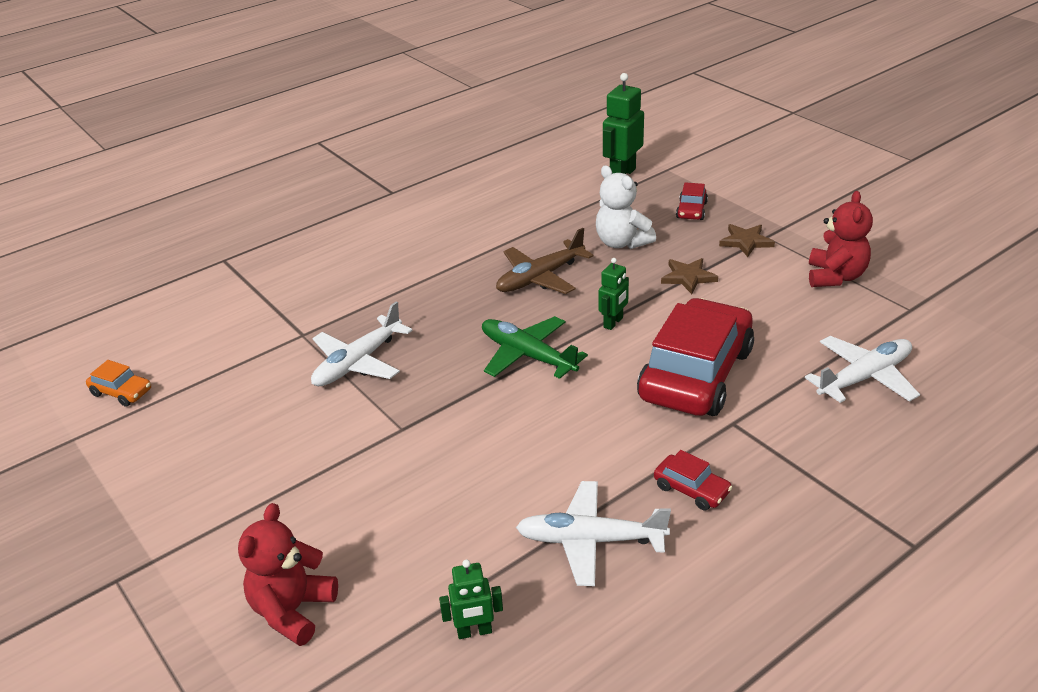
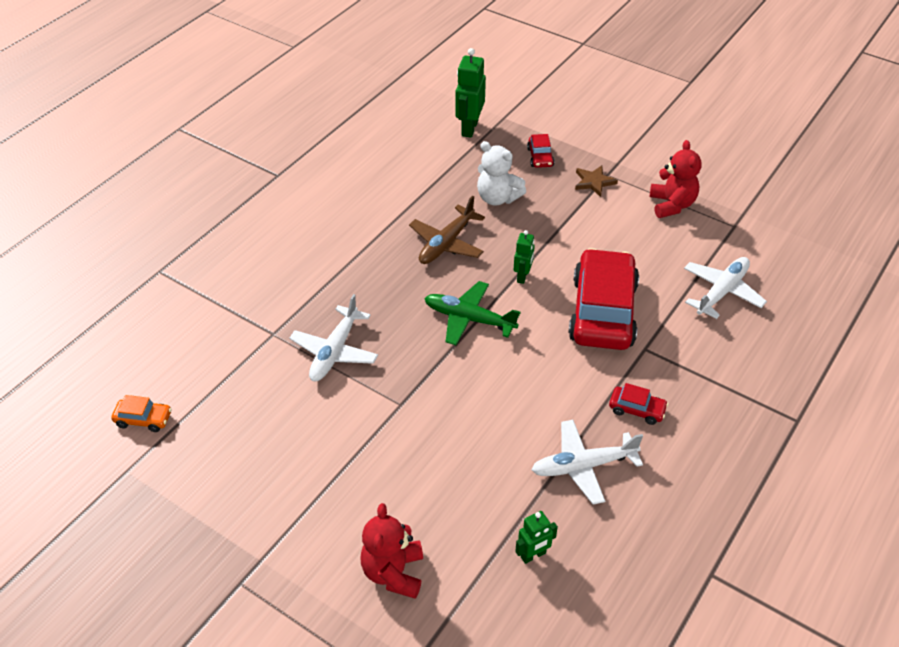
camera: 20 degrees left, 10 degrees up
(688, 277) = (563, 224): brown star -> none

